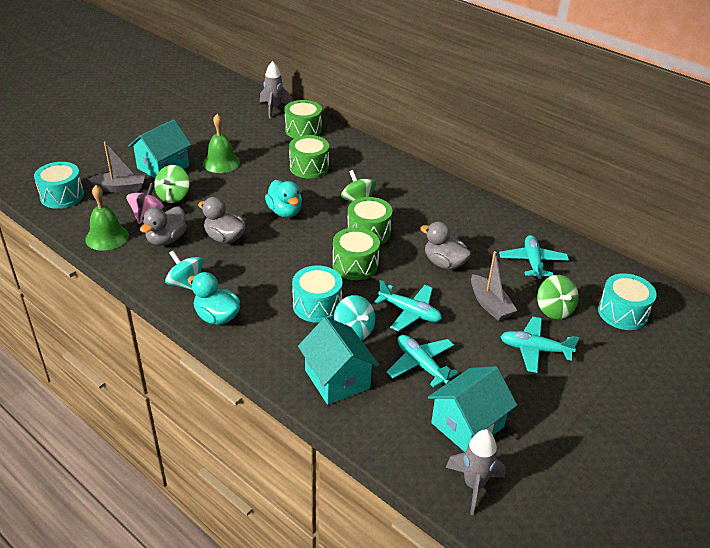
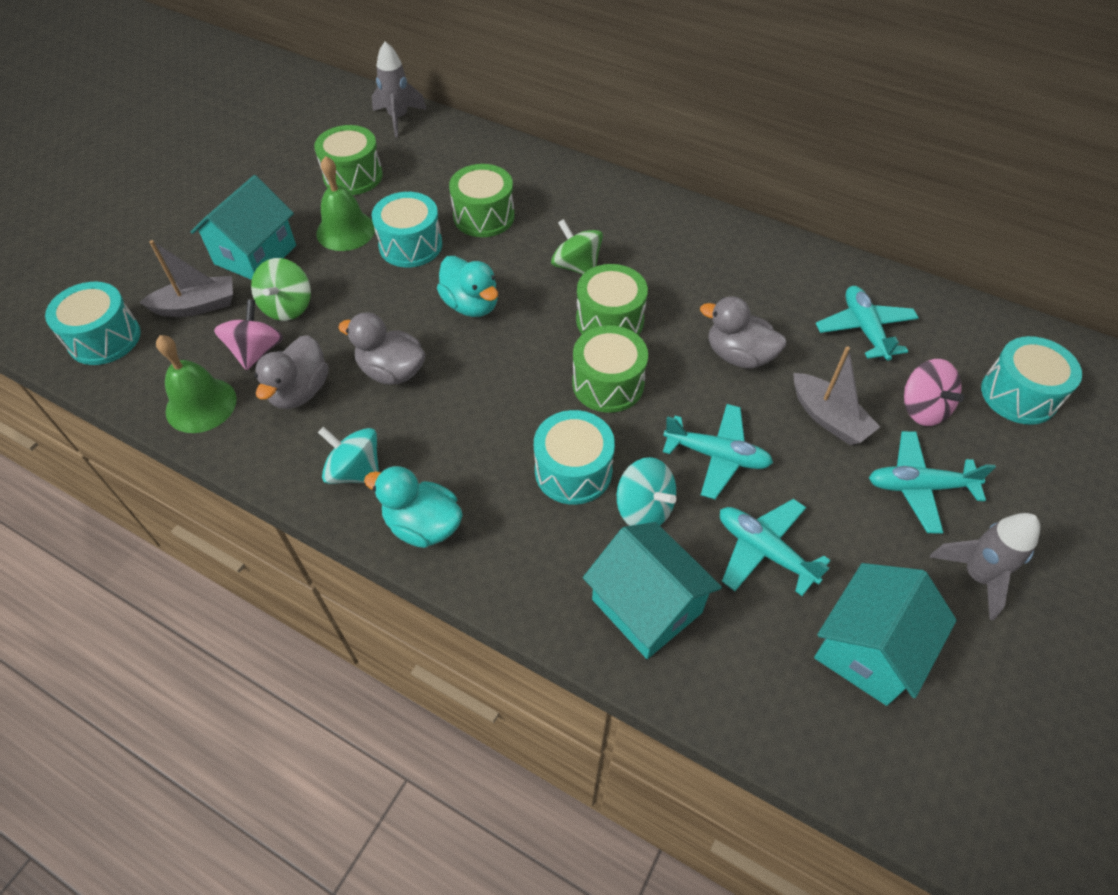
camera: 10 degrees left, 15 degrees up
(258, 176) = (410, 245): none -> turquoise drum
(303, 130) = (454, 150): green drum -> green drum (353, 176)
(474, 485) = (915, 762): grey rocket -> grey rocket (976, 576)
(554, 309) = (922, 408): green spinning top -> pink spinning top

